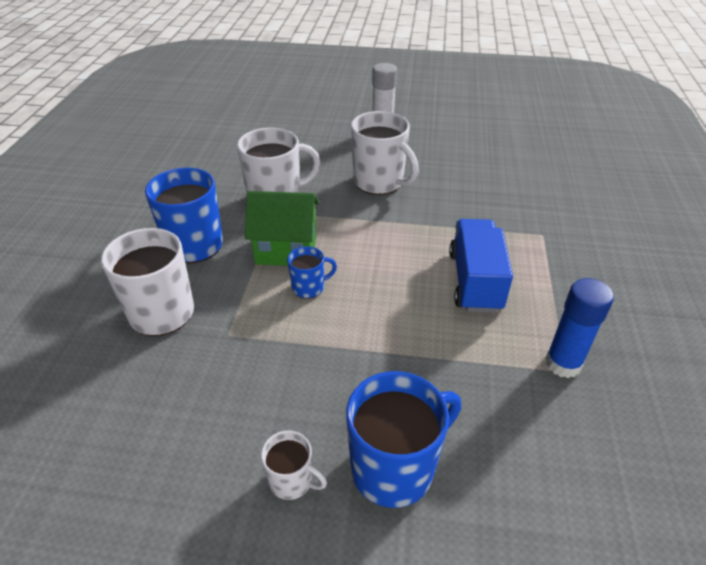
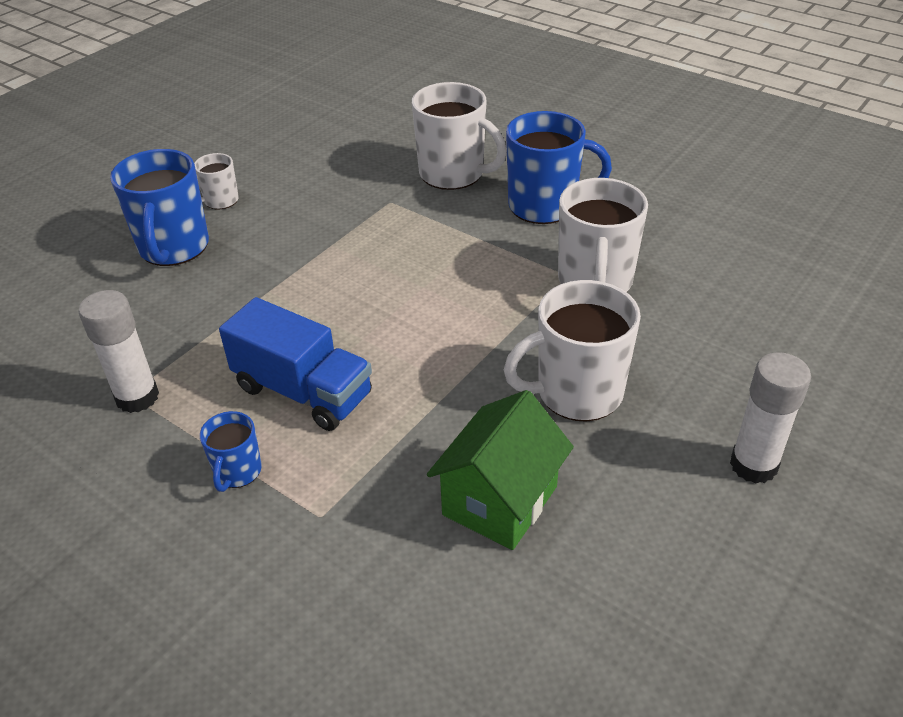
camera: 120 degrees right, 0 degrees up
(286, 249) = (485, 264): green house -> green house (500, 500)
(309, 287) = (409, 263): blue mug -> blue mug (237, 472)
(563, 363) = (137, 397): blue glue stick -> white glue stick

